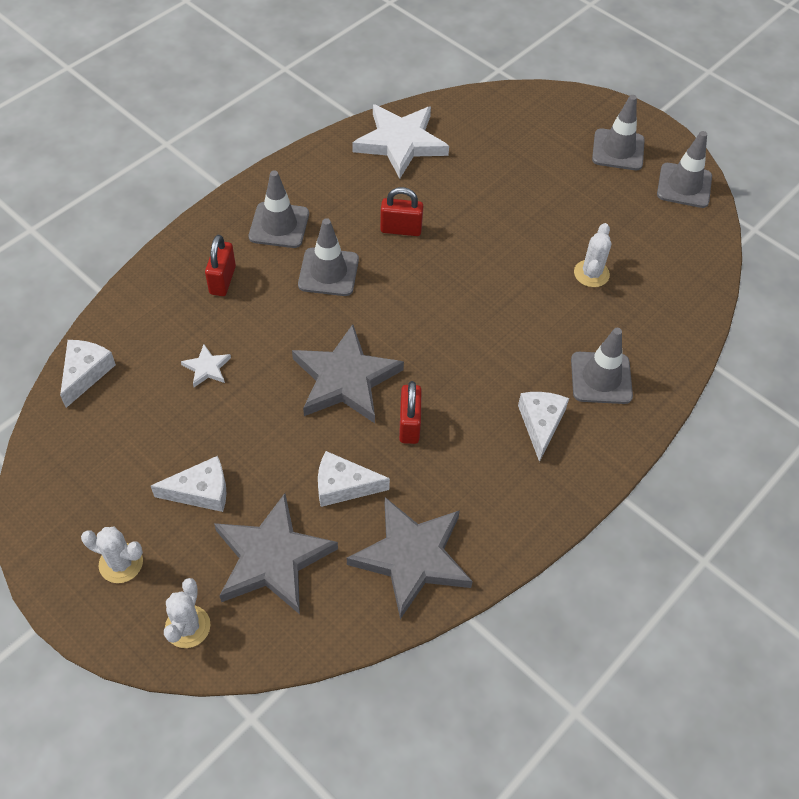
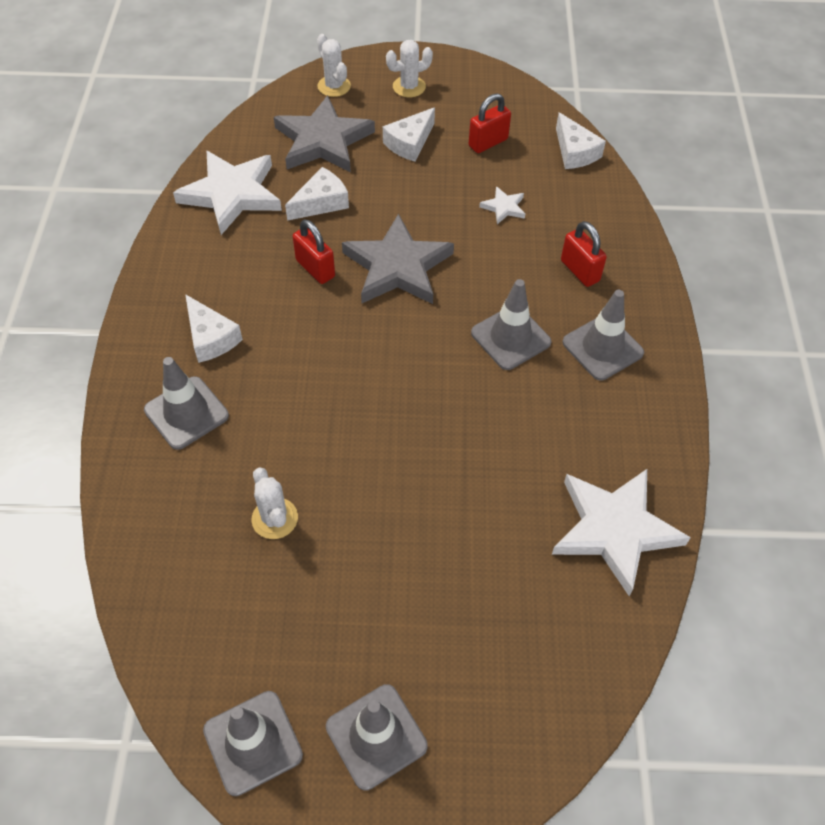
camera: 140 degrees right, 0 degrees up
(401, 229) = (499, 425): red padlock -> red padlock (488, 143)
(412, 558) = (232, 194): grey star -> white star

